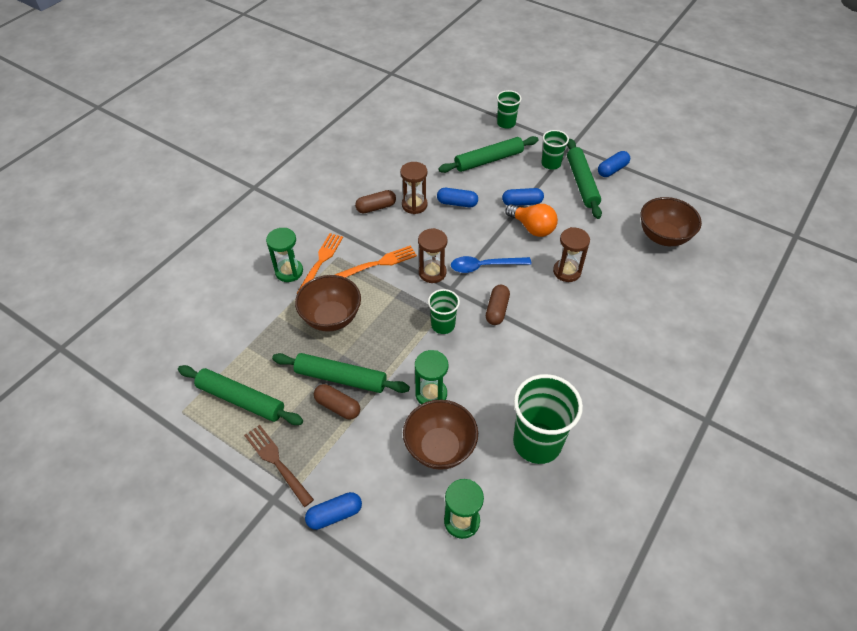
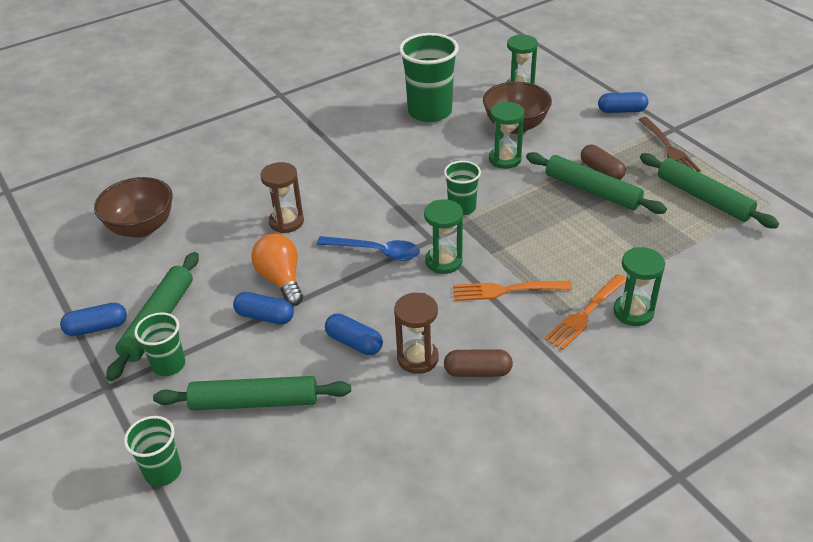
camera: 155 degrees left, 10 degrees down
(331, 318) = (588, 245): brown bowl -> none
(432, 272) = (443, 261): brown hourglass -> green hourglass
(497, 310) = (394, 206): brown capsule -> none

